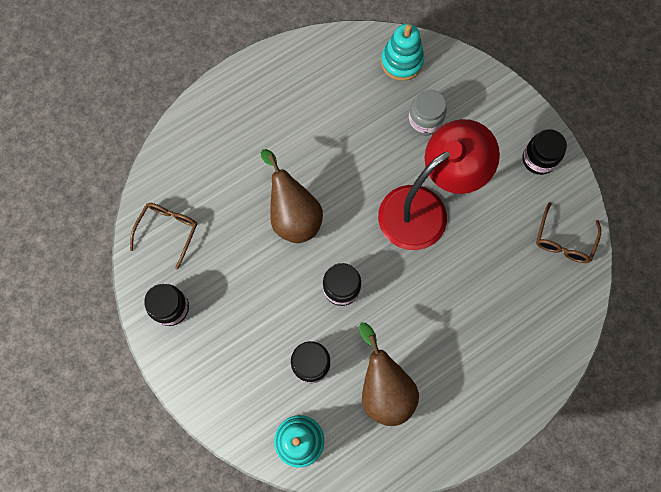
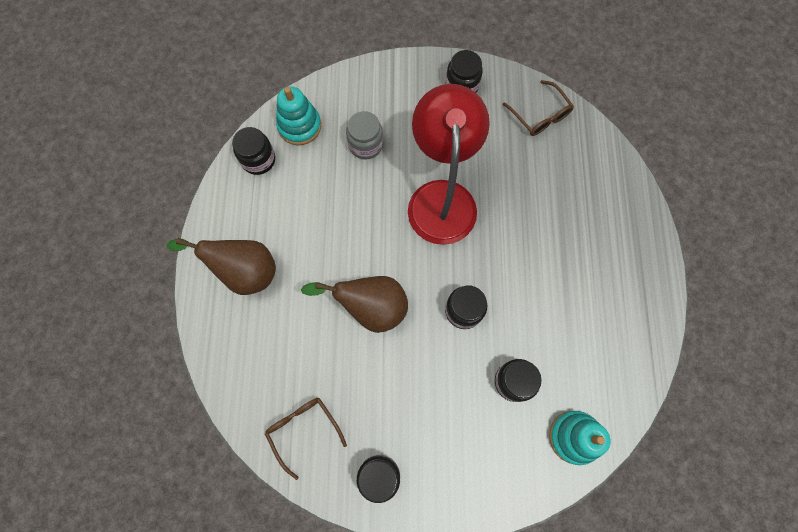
camera: 55 degrees left, 0 degrees up
(350, 53) = (258, 160): none -> black jar
(383, 388) = (572, 335): brown pear -> brown pear (244, 271)

